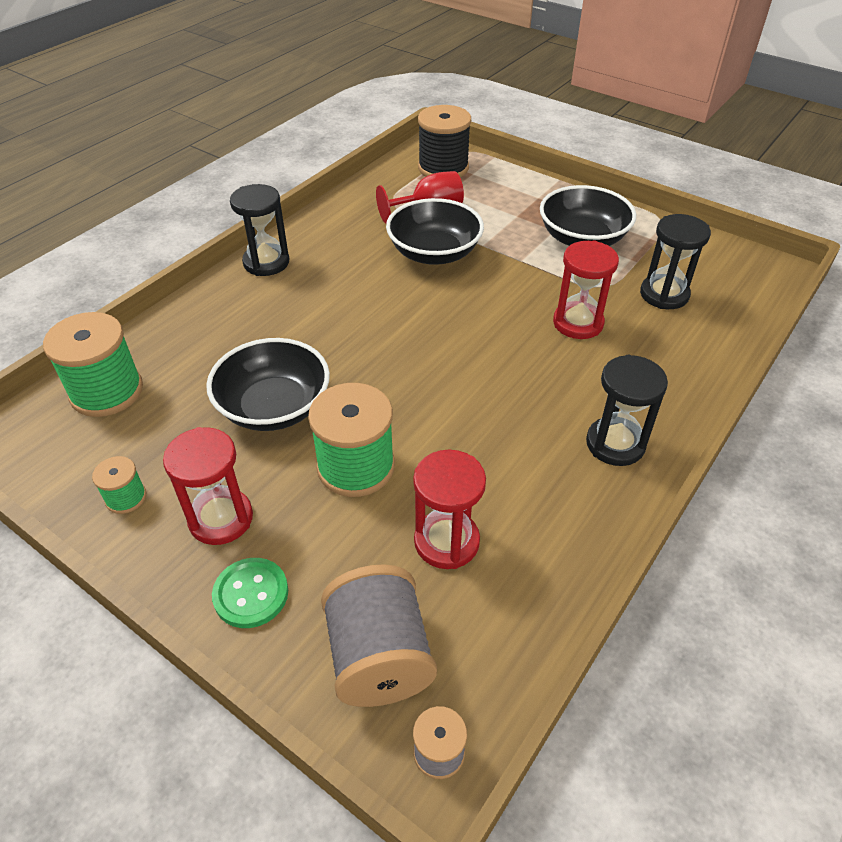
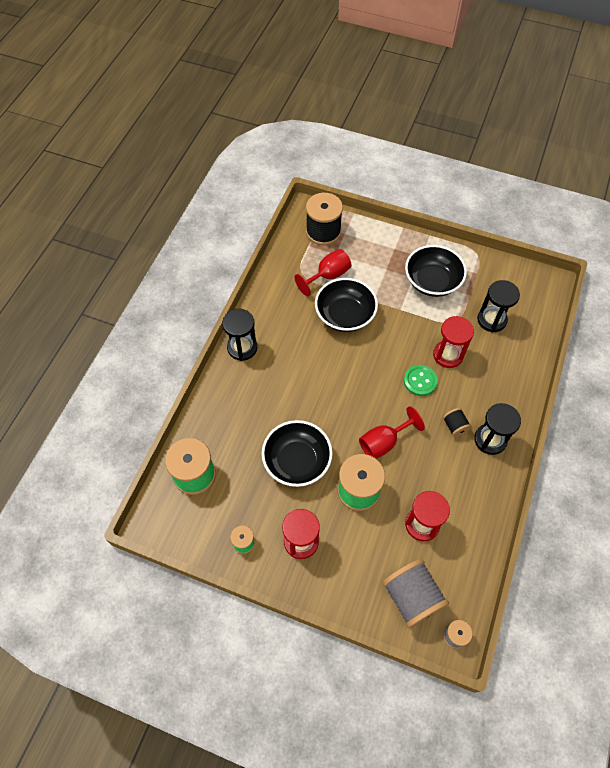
camera: 15 degrees left, 15 degrees up
(251, 594) = (336, 581): green button -> green button (420, 381)
(427, 411) = (384, 442): none -> red goblet
(558, 413) = (455, 426): none -> black spool

